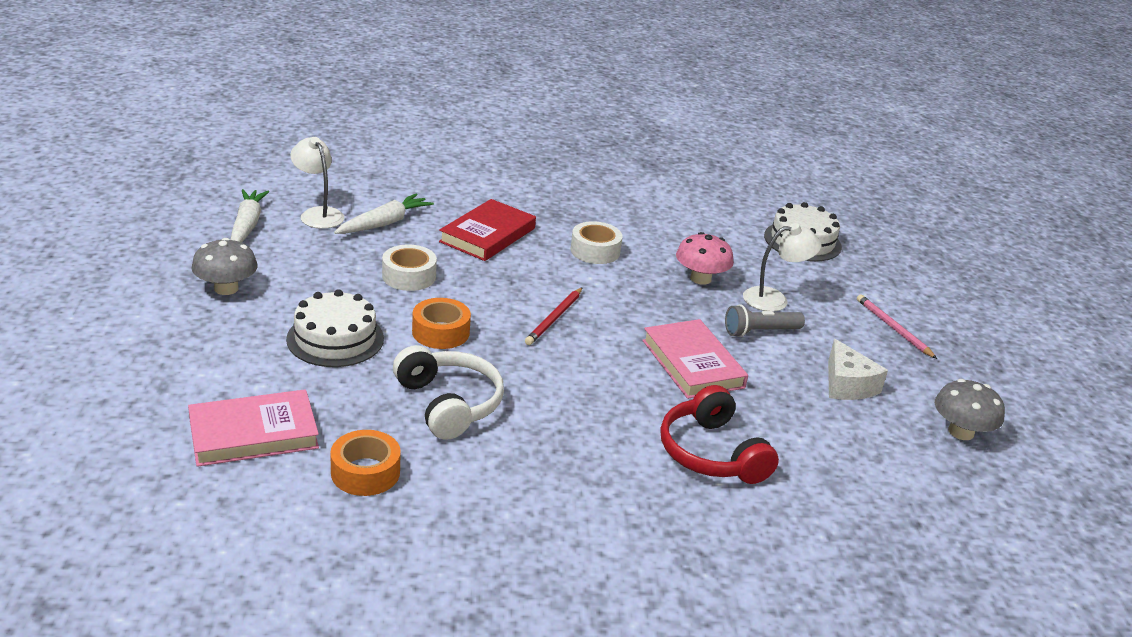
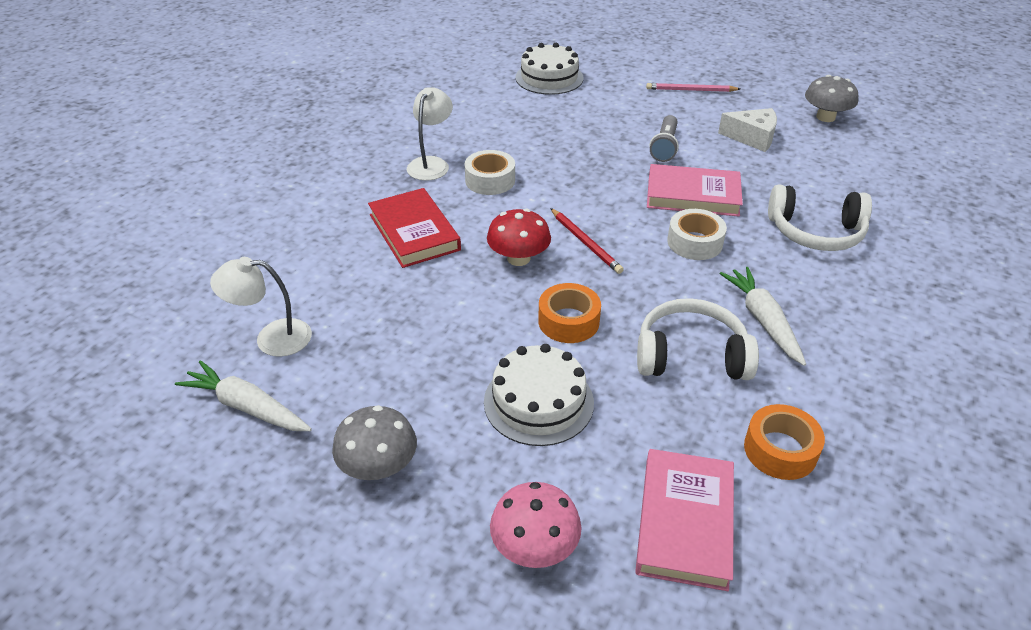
camera: 55 degrees left, 10 degrees up
(384, 223) = (335, 294): white carrot -> white carrot (762, 320)
(409, 276) = (453, 310): white tape -> white tape (694, 242)
(500, 290) = (518, 258): none -> red mushroom
(700, 278) = (572, 144): pink mushroom -> pink mushroom (535, 546)
(712, 453) = (815, 232): red headphones -> white headphones
(774, 299) = (623, 122): white lamp -> white lamp (431, 164)

